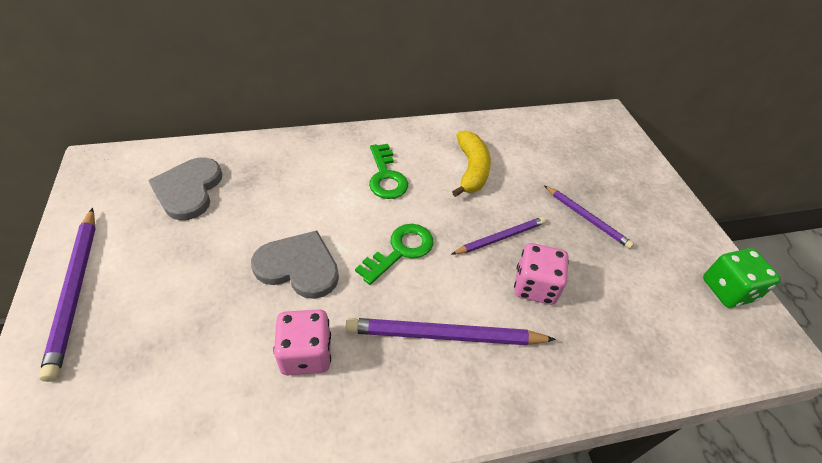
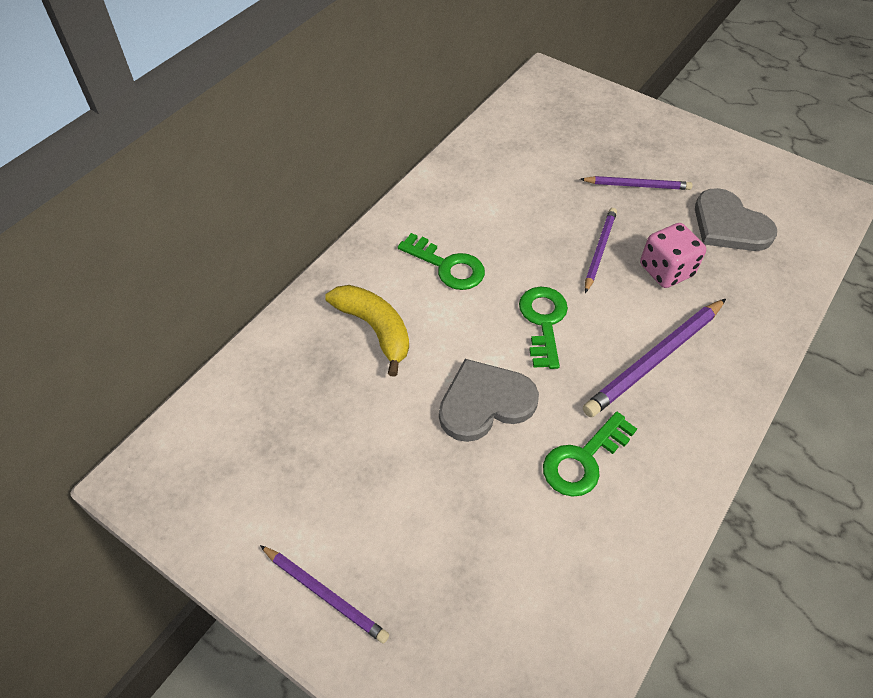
camera: 40 degrees left, 5 degrees up
(75, 290) = (324, 594): purple pencil -> purple pencil, size x0.62
(188, 190) = (286, 422): grey heart -> grey heart (729, 225)
(306, 354) = (583, 460): pink dice -> green key
(471, 170) = (507, 206): yellow banana -> yellow banana (375, 329)
(727, 290) = (775, 175): green dice -> none

